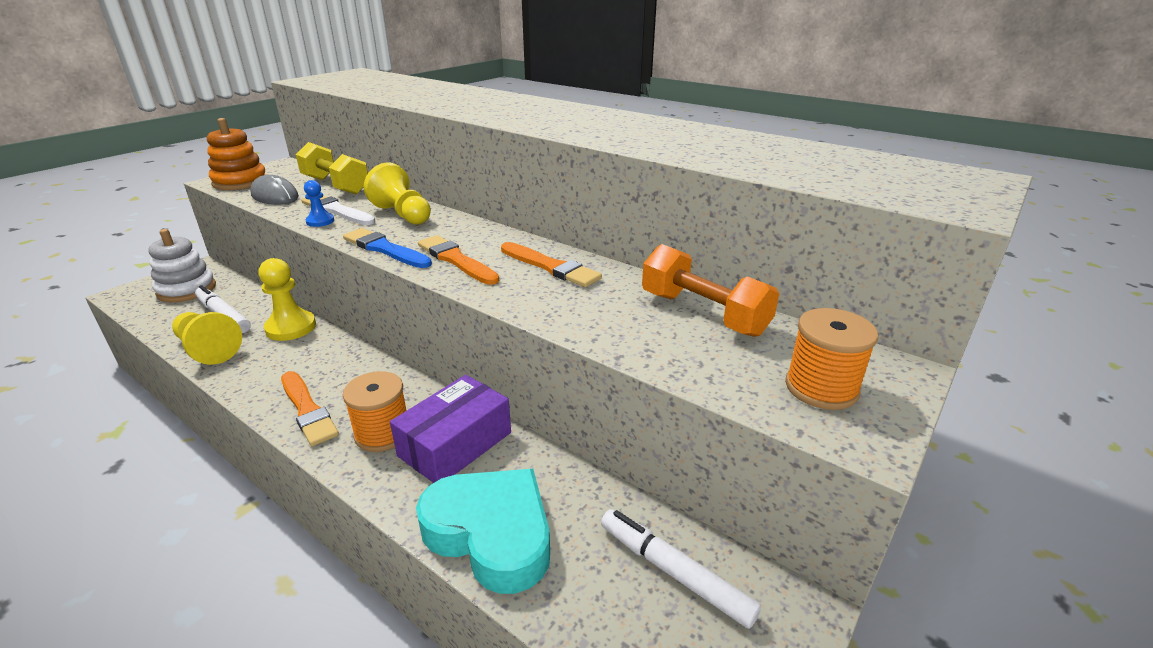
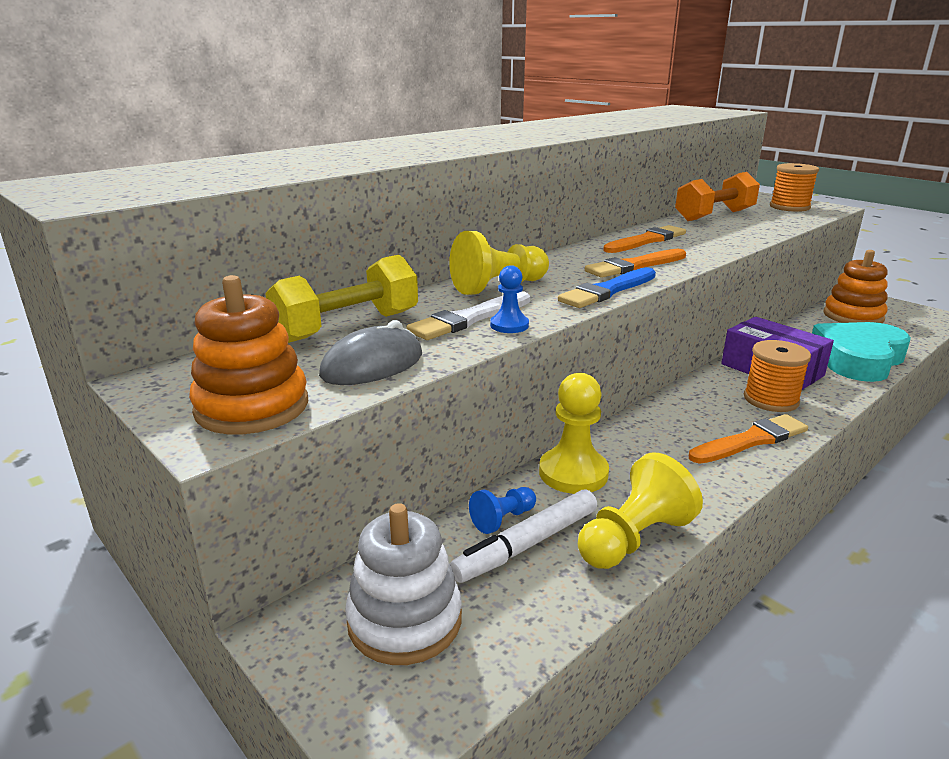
camera: 80 degrees left, 5 degrees down
(251, 307) = (503, 519): none -> blue pawn
(674, 573) = (853, 316): white marker -> orange stacking toy

